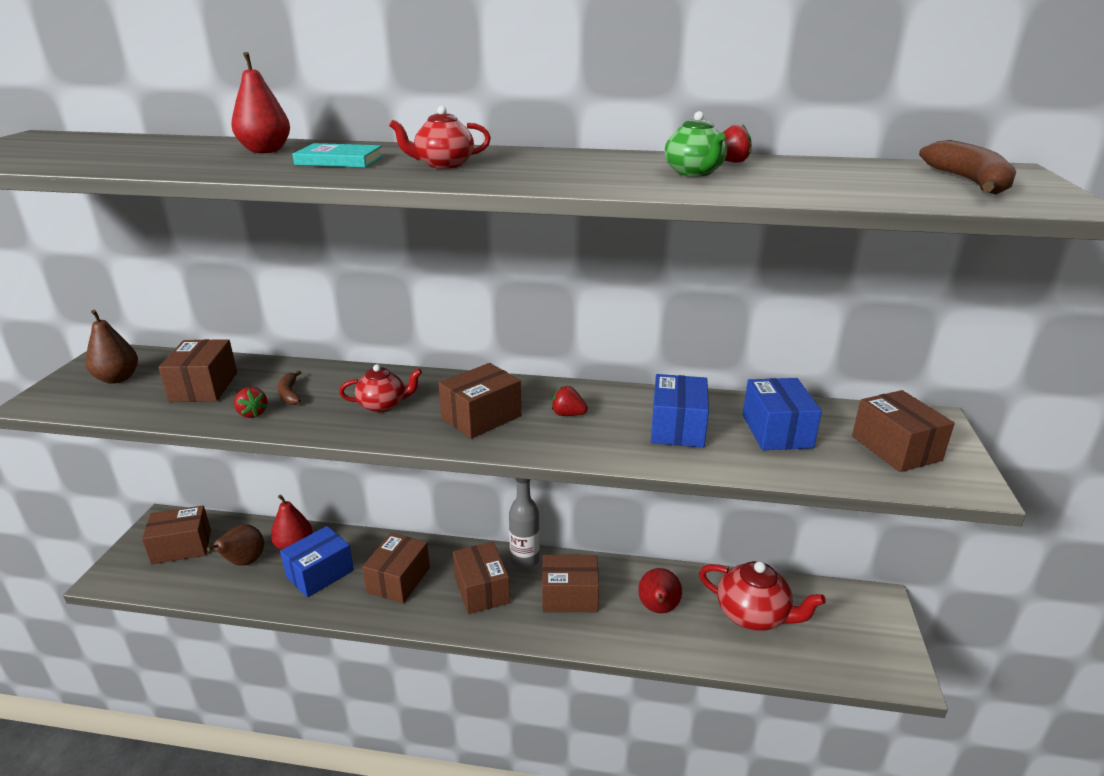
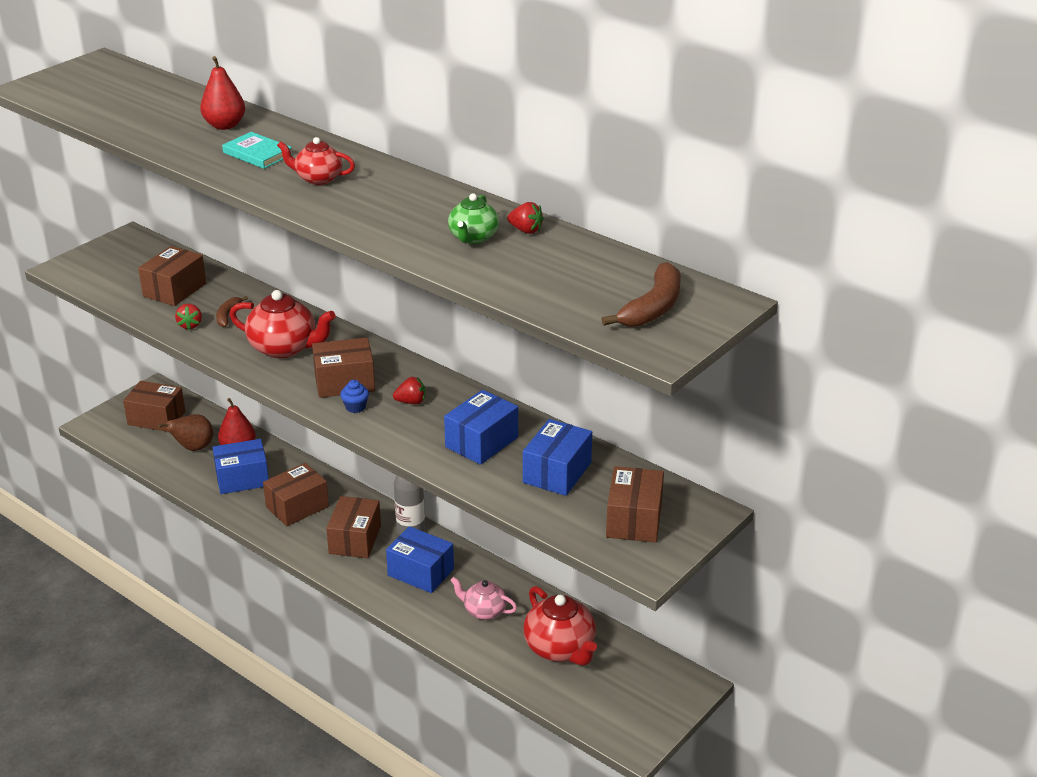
camera: 30 degrees right, 5 degrees up
(117, 378) = (123, 263): brown pear -> none
(383, 405) = (284, 348): red teapot -> red teapot, size x1.64
(519, 436) = (355, 407): none -> blue cupcake
(568, 414) = (411, 402): red strawberry -> red strawberry turned 120 degrees clockwise
(569, 596) = (420, 572): brown box -> blue box
(658, 609) = (484, 611): red pear -> pink teapot

